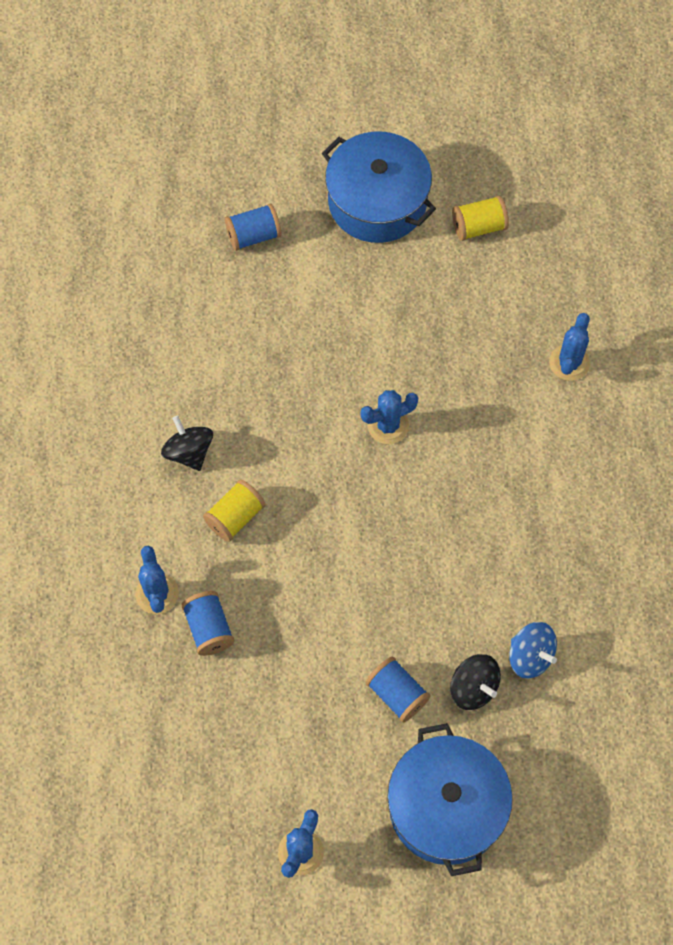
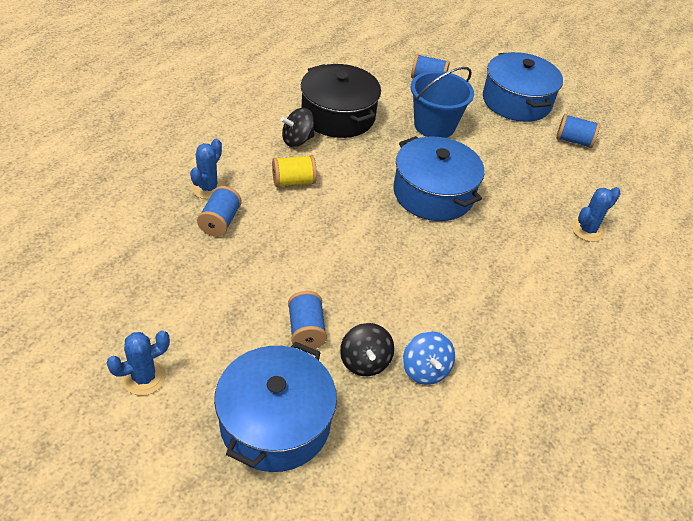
camera: 30 degrees right, 20 degrees down
(189, 452) = (297, 140): black spinning top -> black spinning top turned 120 degrees counterclockwise
(201, 378) = (338, 116): none -> black pot
(316, 314) = (434, 126): none -> blue bucket
(388, 425) = (433, 194): blue cactus -> blue pot
(479, 227) = (574, 141): yellow spool -> blue spool

